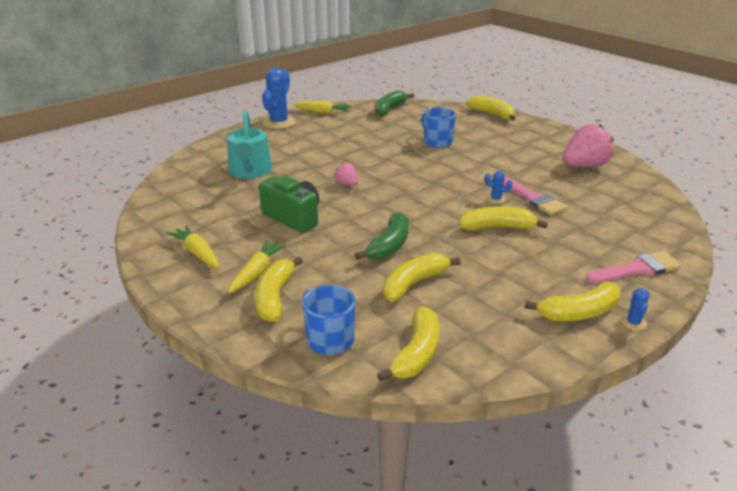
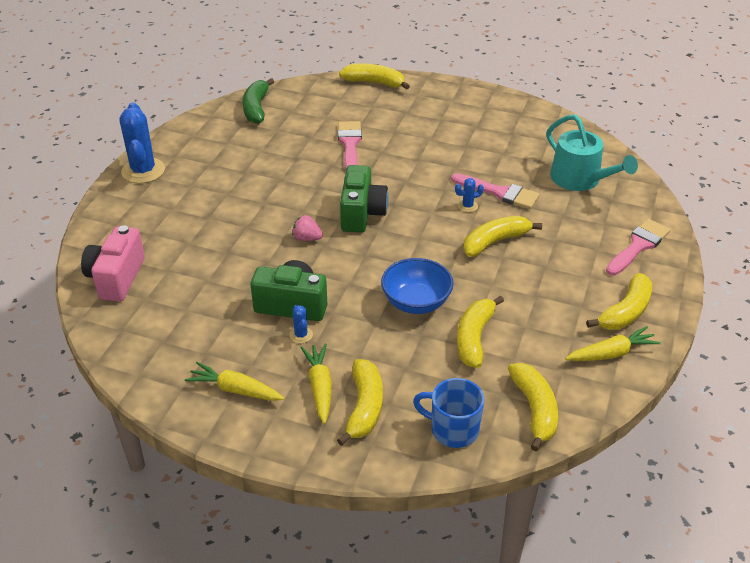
camera: 30 degrees left, 10 degrees up
(197, 170) = (116, 278): none -> pink camera
(250, 171) = (182, 258): turquoise watering can -> turquoise watering can (580, 179)
(275, 297) = (364, 407): yellow banana -> yellow banana turned 150 degrees counterclockwise
(322, 112) = (181, 137): yellow carrot -> yellow carrot (611, 353)
(389, 245) = (416, 302): green banana -> blue bowl
(404, 181) = (362, 213): none -> green camera
(437, 142) = (350, 144): blue mug -> pink brush
(584, 166) = (515, 133): pink strawberry -> none
(633, 322) = (670, 305): blue cactus -> blue cactus (301, 335)

